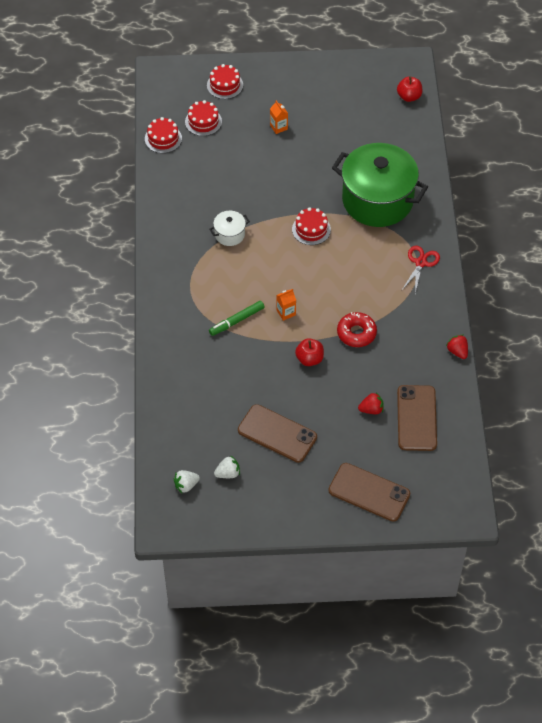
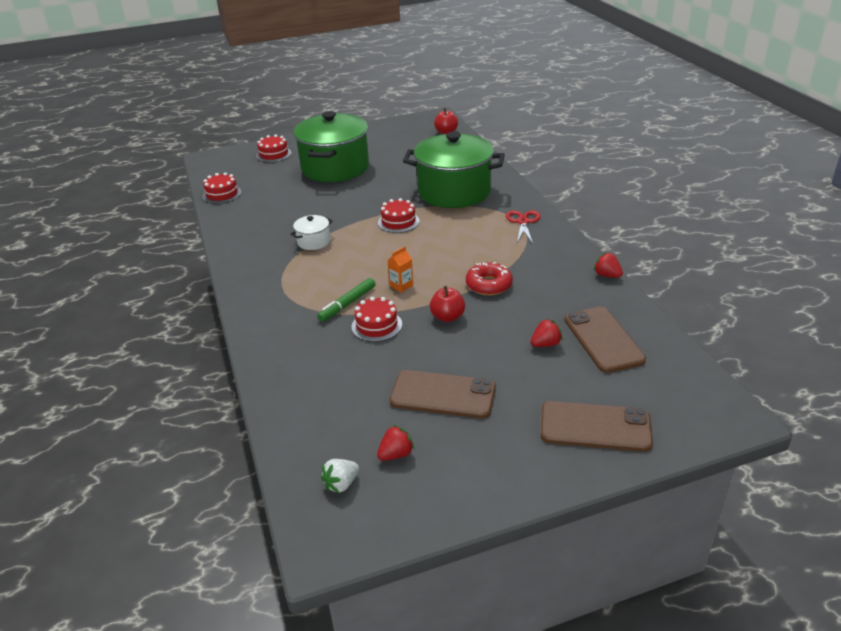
camera: 15 degrees left, 20 degrees down
(203, 122) = (260, 177): red cake -> red cake (376, 325)
(228, 473) = (396, 454): white strawberry -> red strawberry
(278, 127) = (335, 168): orange carton -> green pot

